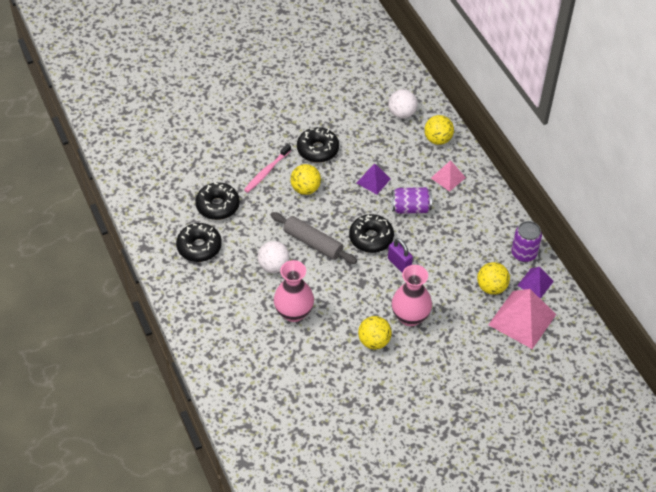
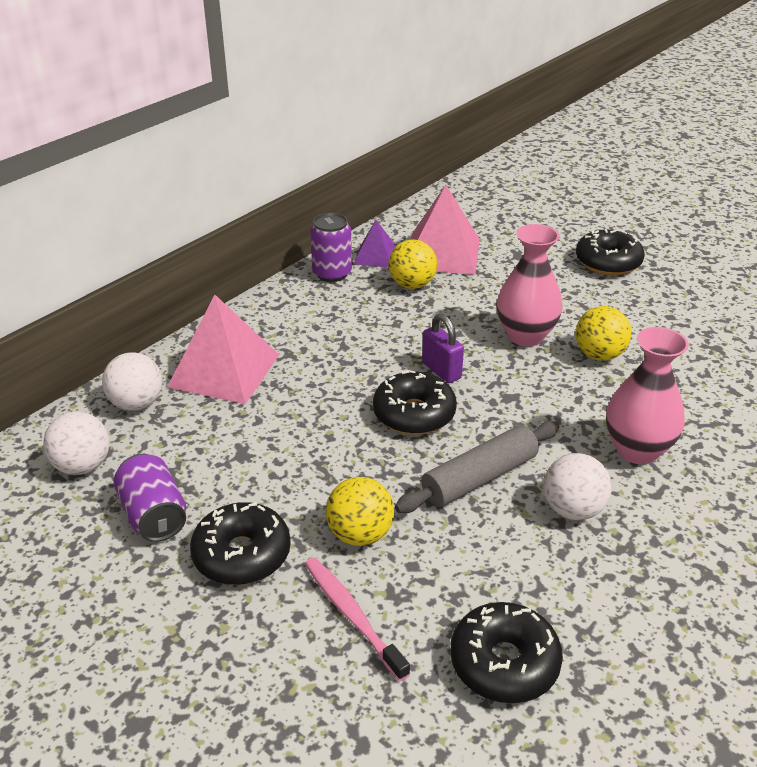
camera: 115 degrees left, 15 degrees down
(199, 247) = (632, 644): black donut -> black donut (608, 262)
(266, 172) = (352, 615): pink toothbrush -> pink toothbrush turned 135 degrees counterclockwise
(313, 243) = (479, 478): grey rolling pin -> grey rolling pin turned 45 degrees clockwise
(373, 181) = (282, 450): purple pyramid -> none
(399, 264) = (441, 371): purple padlock -> purple padlock turned 60 degrees counterclockwise
(410, 208) = (318, 390): purple can -> purple can (154, 515)
(437, 139) = (137, 404): yellow ball -> white ball
(448, 177) = (224, 370): pink pyramid -> pink pyramid, size x1.83

